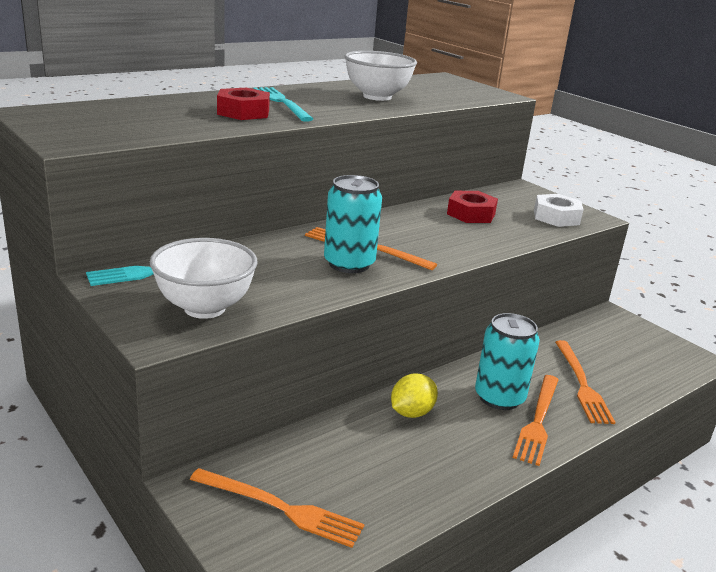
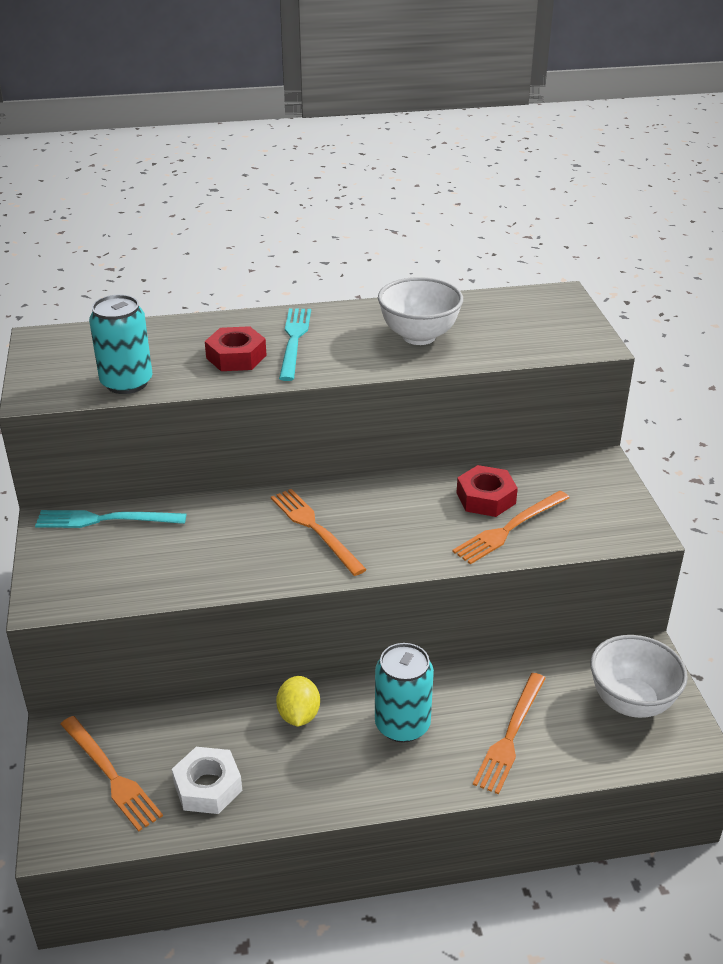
camera: 30 degrees right, 10 degrees up
(205, 308) = (105, 576): white bowl -> white bowl (631, 702)
(349, 264) = (280, 548): turquoise can -> turquoise can (126, 383)
(411, 412) = (298, 715): yellow lemon -> yellow lemon turned 75 degrees counterclockwise
(538, 421) = (418, 764): orange fork -> orange fork (509, 529)
(556, 217) = (590, 523): white nut -> white nut (208, 787)

